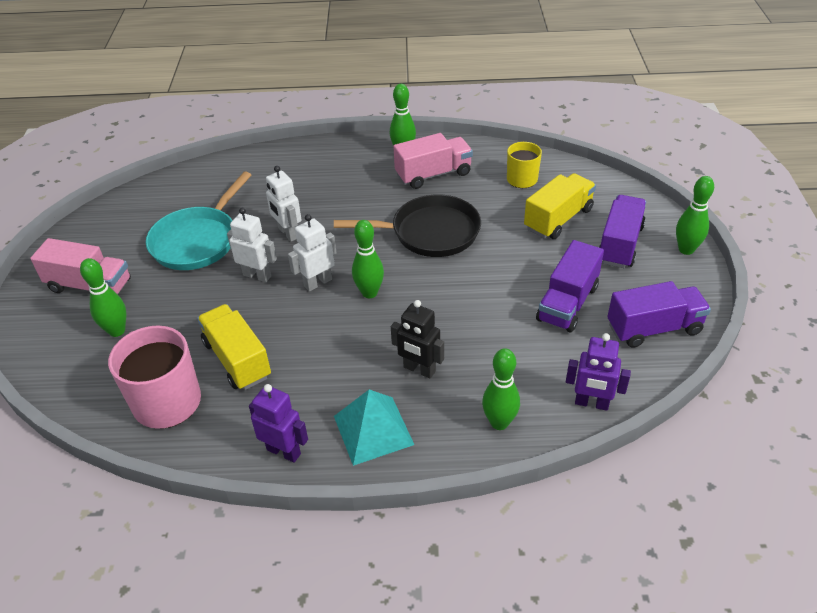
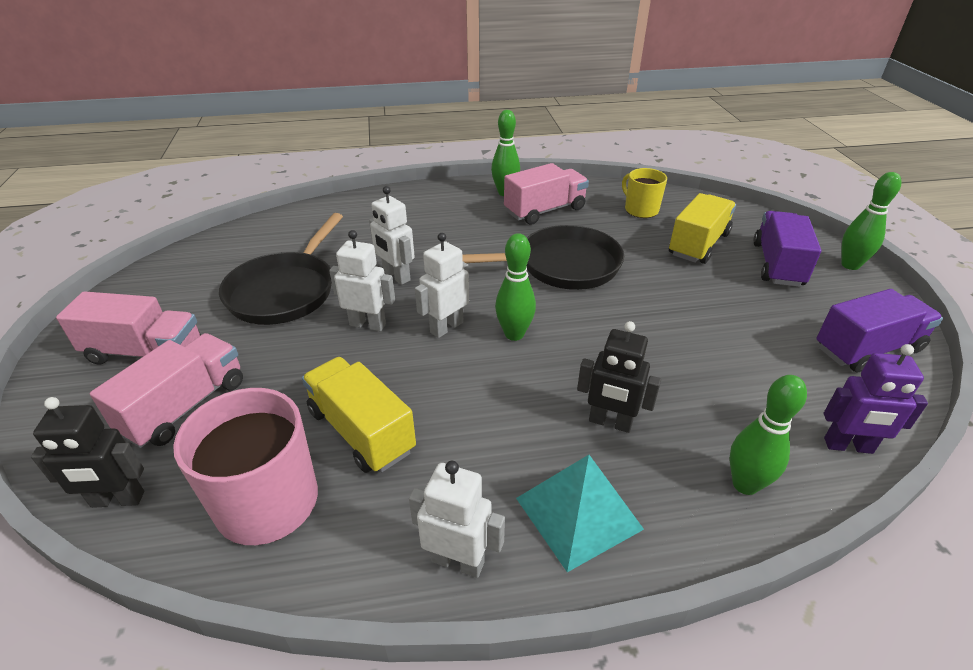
camera: 10 degrees left, 5 degrees down
(71, 391) = (117, 500): none -> black robot
(117, 331) = (185, 406): green bowling pin -> pink truck
(198, 240) = (285, 290): turquoise pan -> black pan
(284, 451) = (458, 561): purple robot -> white robot
(567, 303) = (754, 329): purple truck -> none

